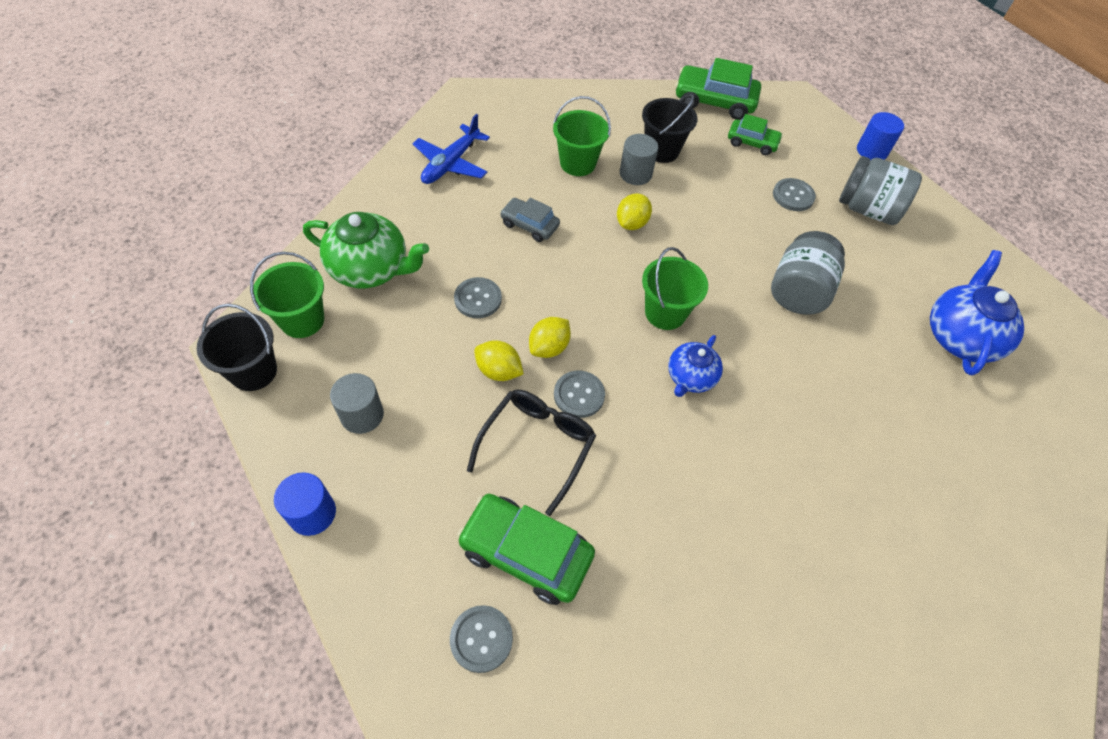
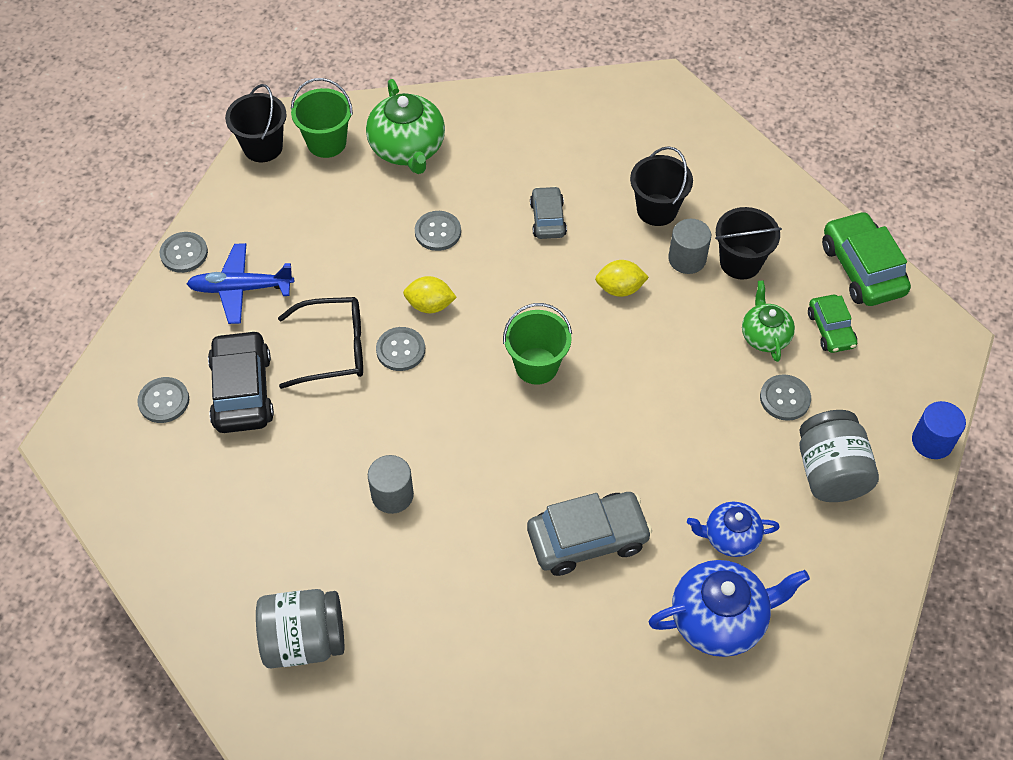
camera: 60 degrees right, 0 degrees up
(312, 513) = (184, 253): blue cylinder -> grey button
(362, 415) = (277, 230): grey cylinder -> grey cylinder (392, 495)
(451, 164) = (566, 125): blue plane -> blue plane (240, 288)
(498, 371) = (380, 286): yellow lemon -> none
(525, 553) = (242, 391): green car -> black car
(577, 163) = (657, 210): green bucket -> black bucket
(690, 377) = (482, 417): blue teapot -> blue teapot (730, 537)
(733, 175) = (764, 336): none -> green teapot
(798, 291) = (655, 456): grey jar -> grey jar (304, 640)
(849, 374) = (587, 539): none -> grey car

